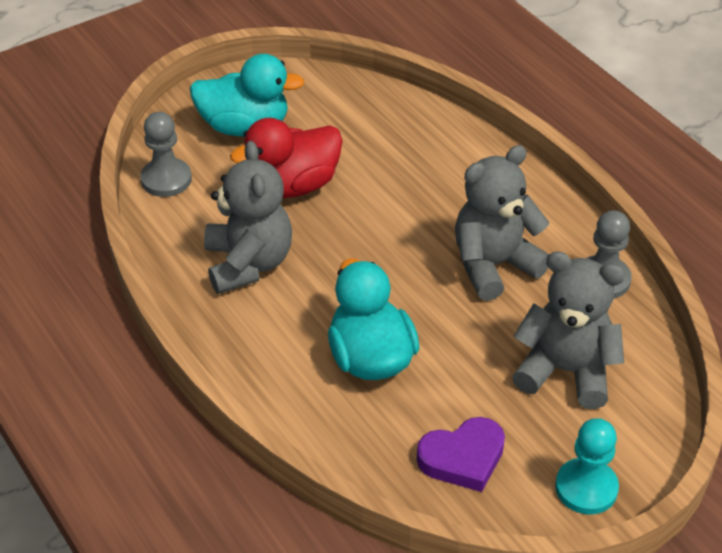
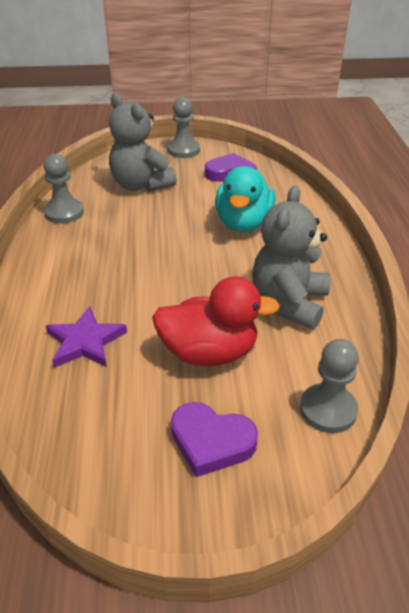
camera: 150 degrees left, 5 degrees down
(244, 127) = (211, 442): turquoise duck -> purple heart
(408, 153) = (85, 342): none -> purple star
(494, 265) = (118, 241): grey teddy bear -> none
(586, 488) = (184, 150): turquoise pawn -> grey pawn

